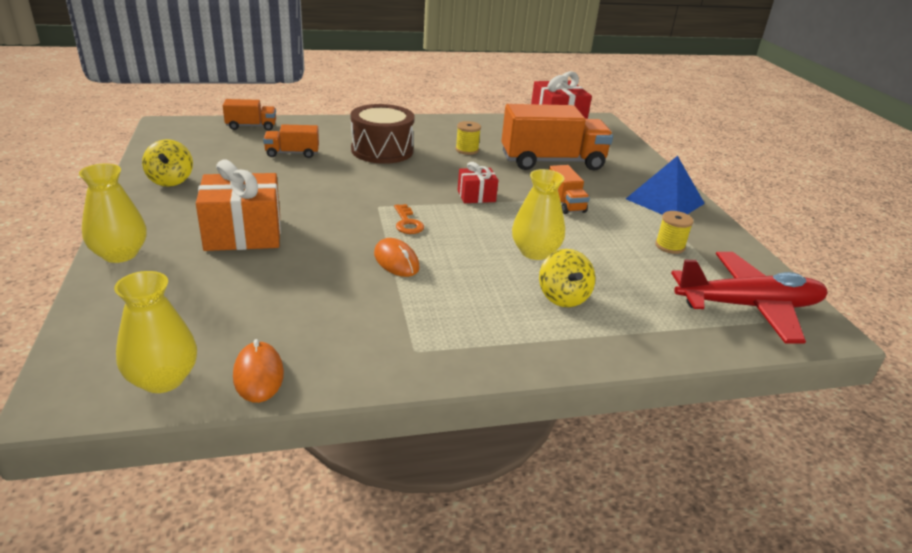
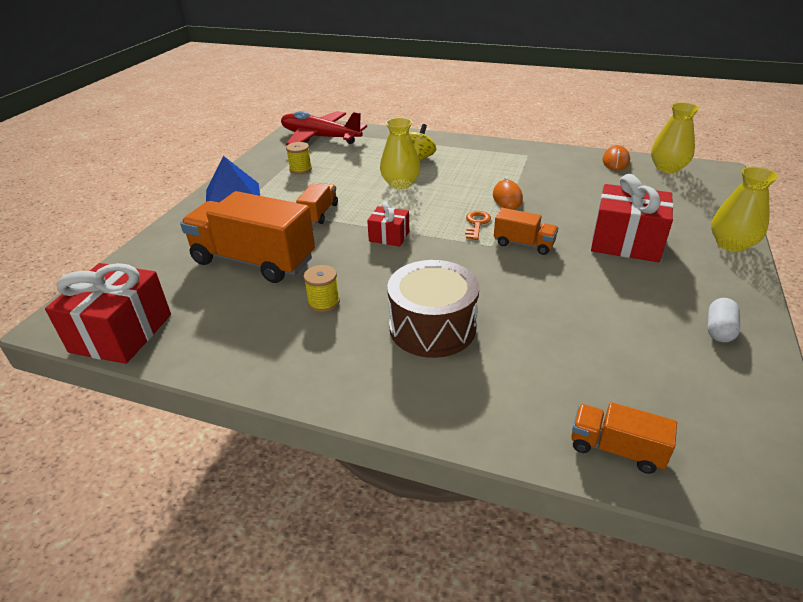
camera: 145 degrees left, 5 degrees up
(171, 180) = (719, 330): yellow spinning top -> white capsule
(243, 234) = (626, 242): orange gift -> red gift
(292, 153) = (558, 350): orange truck -> orange truck (523, 244)

